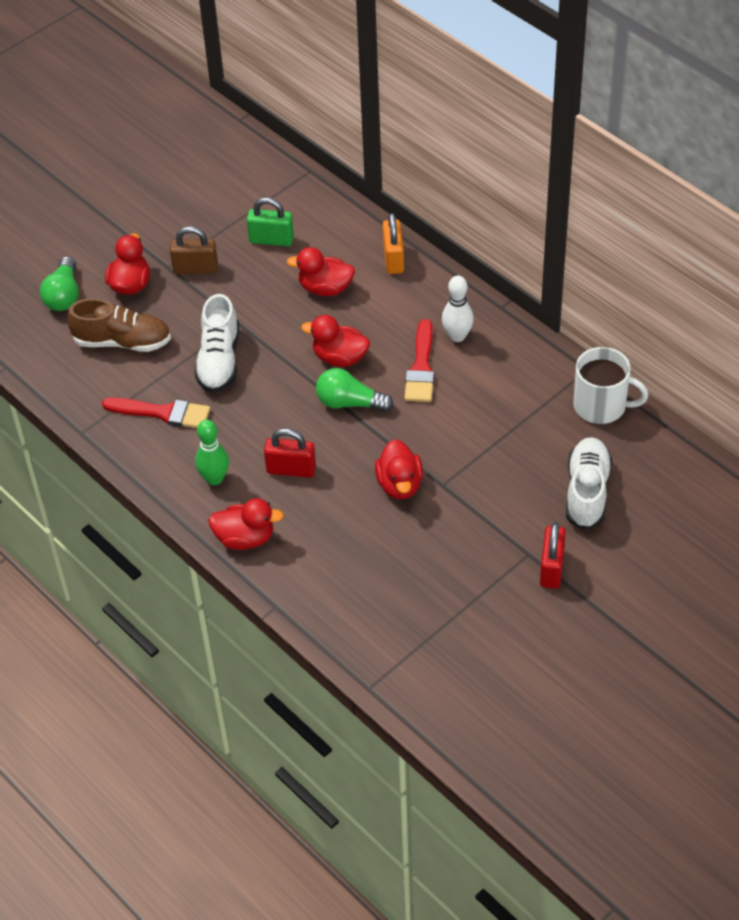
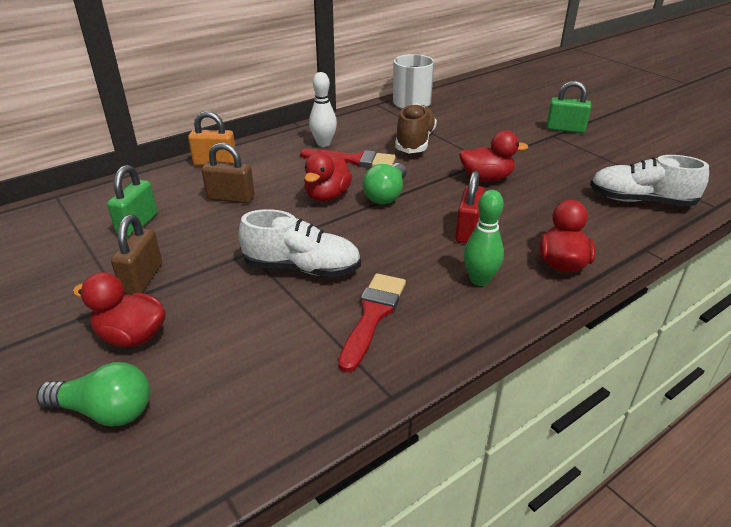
camera: 85 degrees left, 15 degrees down
(122, 342) = (235, 348): brown shoe -> brown shoe (415, 142)
(325, 288) = (231, 198): red duck -> brown padlock
(551, 568) = (565, 129): red padlock -> green padlock
(587, 492) = (492, 113): white shoe -> white shoe (640, 201)

